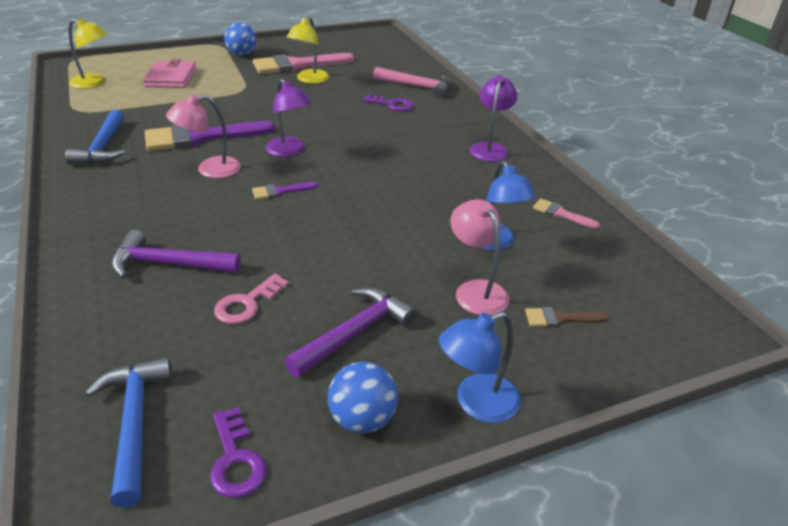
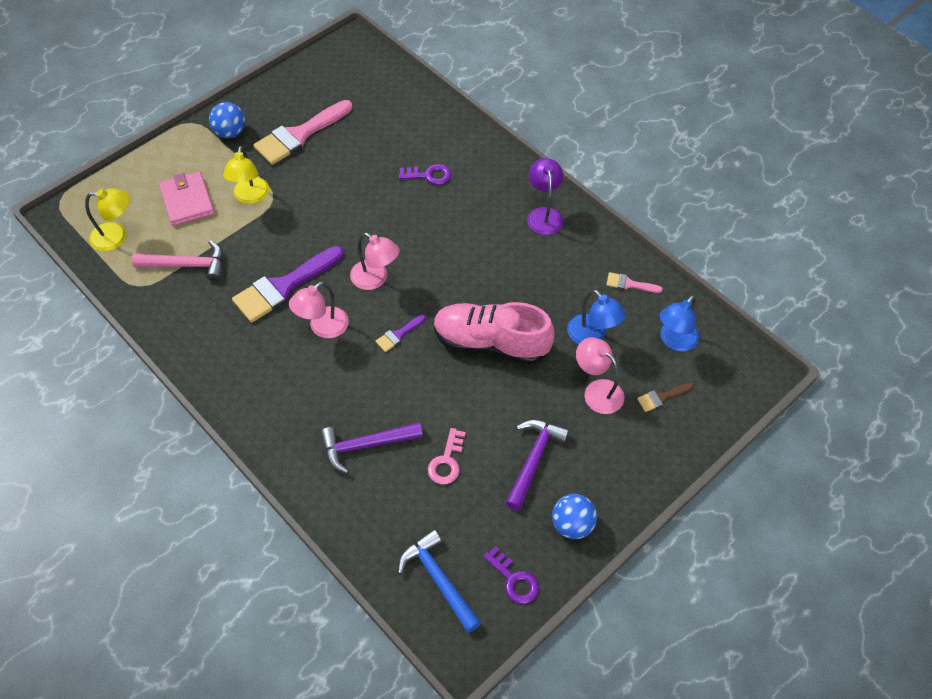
camera: 20 degrees left, 20 degrees up
(103, 147) = (206, 331): blue hammer -> none
(289, 151) = (375, 279): purple lamp -> pink lamp
(309, 80) = (328, 158): yellow lamp -> yellow lamp (250, 197)
(373, 220) = (491, 343): none -> pink shoe
(417, 86) = (438, 135): pink hammer -> pink hammer (187, 265)
(476, 403) = (634, 487): blue lamp -> blue lamp (674, 341)

